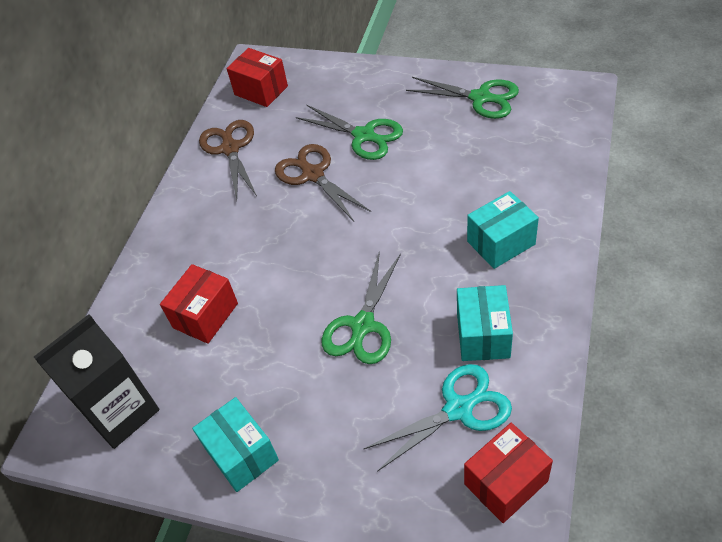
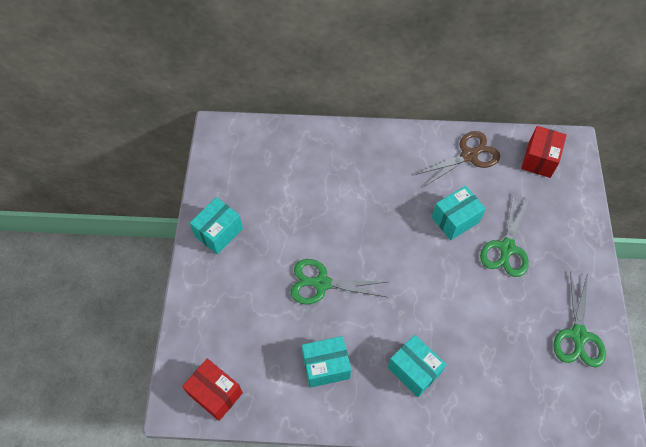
camera: 70 degrees right, 10 degrees up
(121, 412) = (239, 158): black carton -> none
(205, 315) = (315, 183): red box -> none
(313, 174) = (455, 220): brown scissors -> turquoise box
(458, 409) = (264, 357): turquoise scissors -> none

